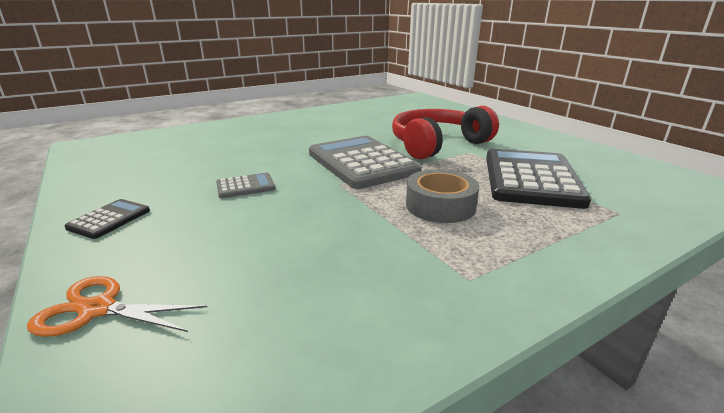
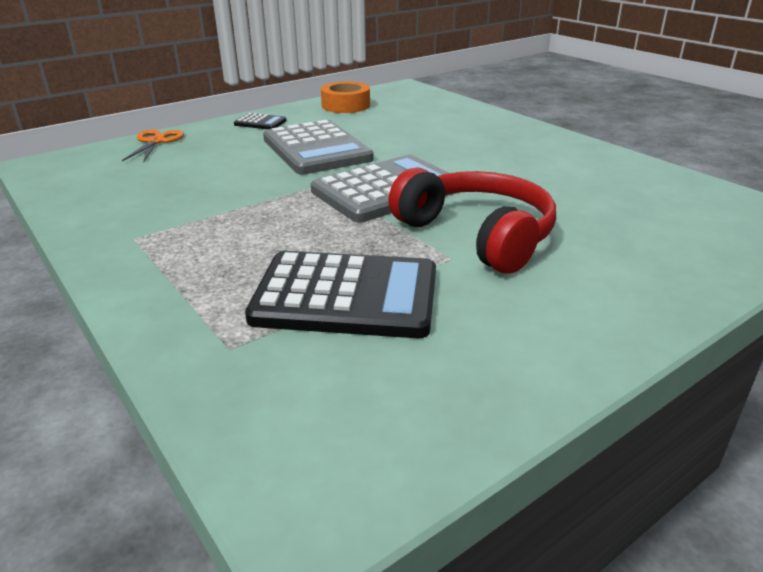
camera: 85 degrees right, 5 degrees up
(109, 171) = (346, 105): none -> orange tape
(245, 186) = (316, 149): grey calculator -> grey calculator, size x2.25
(440, 205) = (267, 231): grey tape -> none

